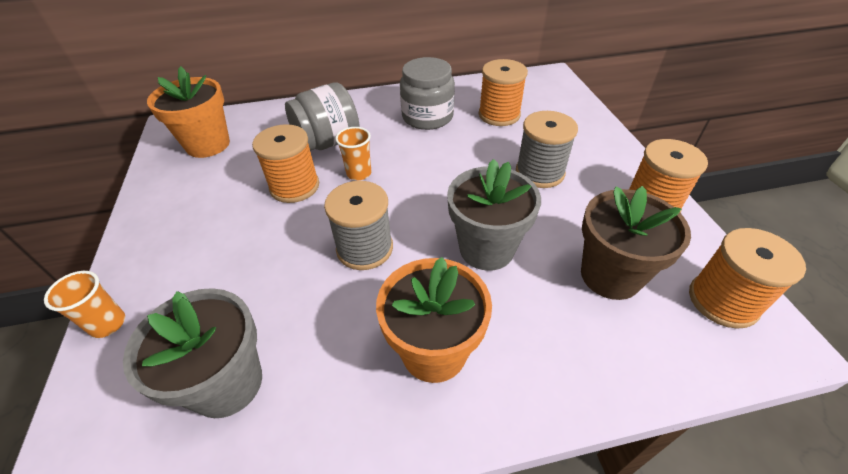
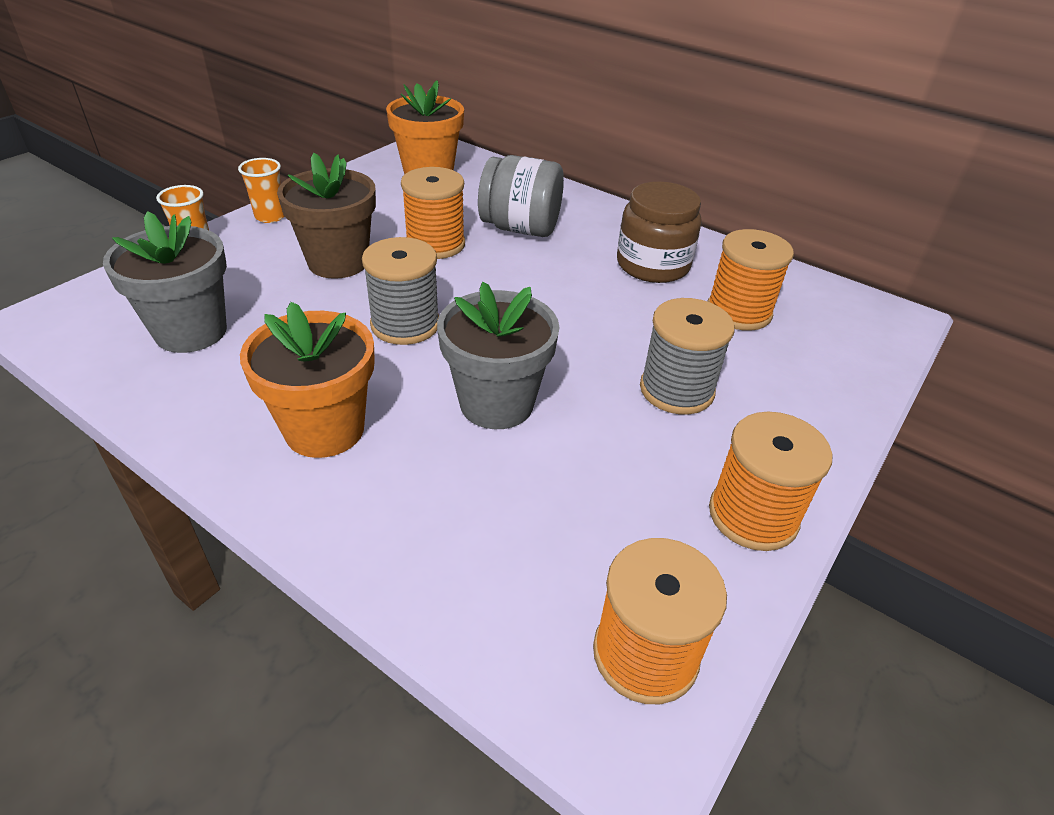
camera: 45 degrees right, 5 degrees down
(359, 173) = (501, 269): orange cup -> orange cup (270, 216)
(427, 117) = (653, 265): grey jar -> brown jar
(610, 275) = (568, 522): brown flower pot -> brown flower pot (338, 262)

